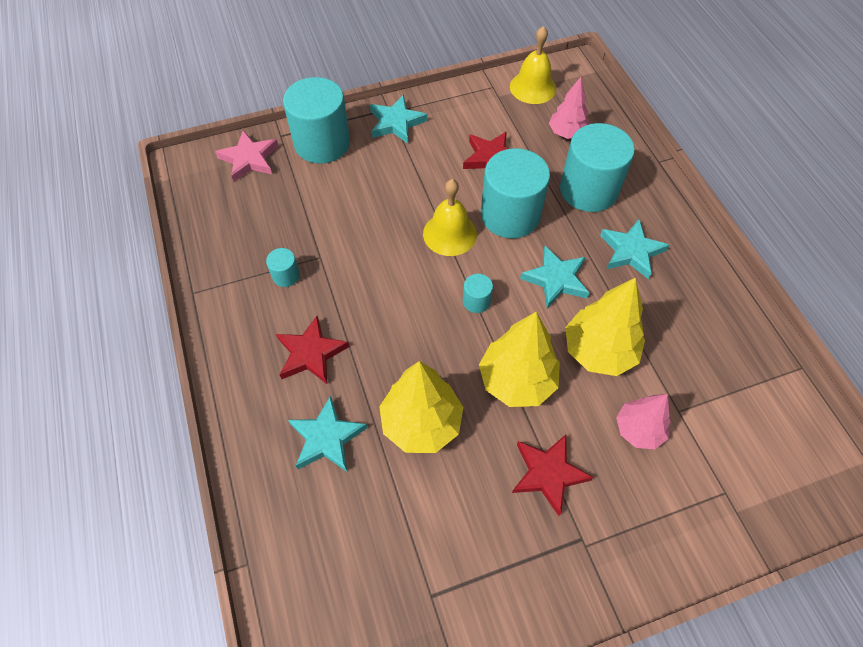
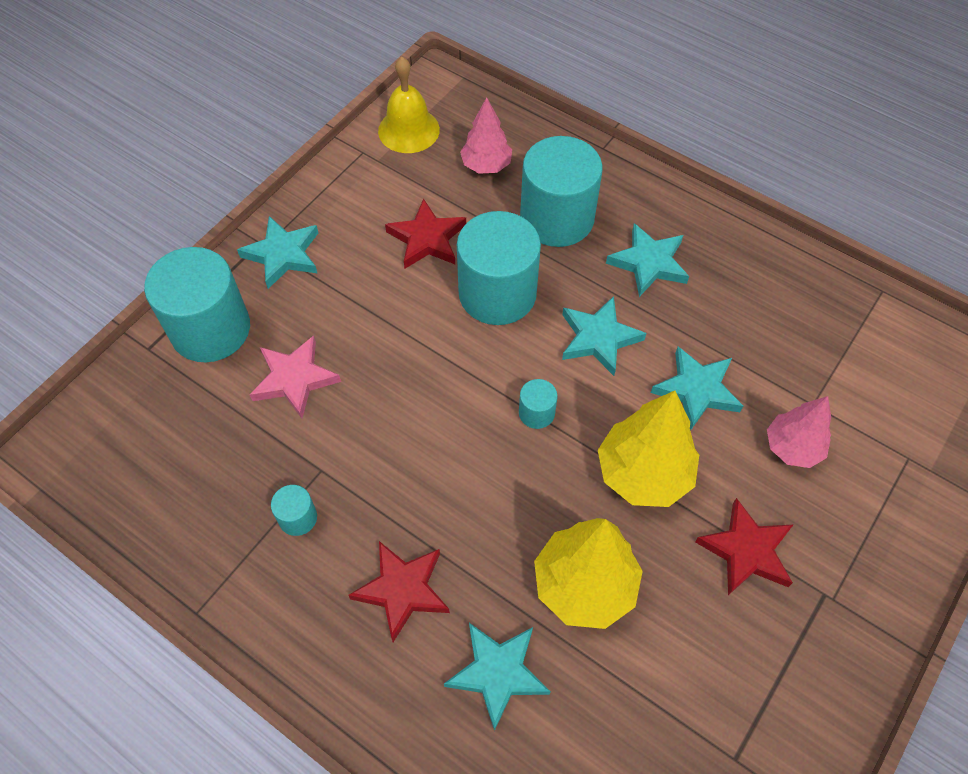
camera: 35 degrees left, 0 degrees up
(249, 159) = (131, 401): pink star -> pink star (294, 379)
(450, 233) = (449, 353): yellow bell -> none
(598, 351) = (697, 390): yellow tree -> turquoise star

